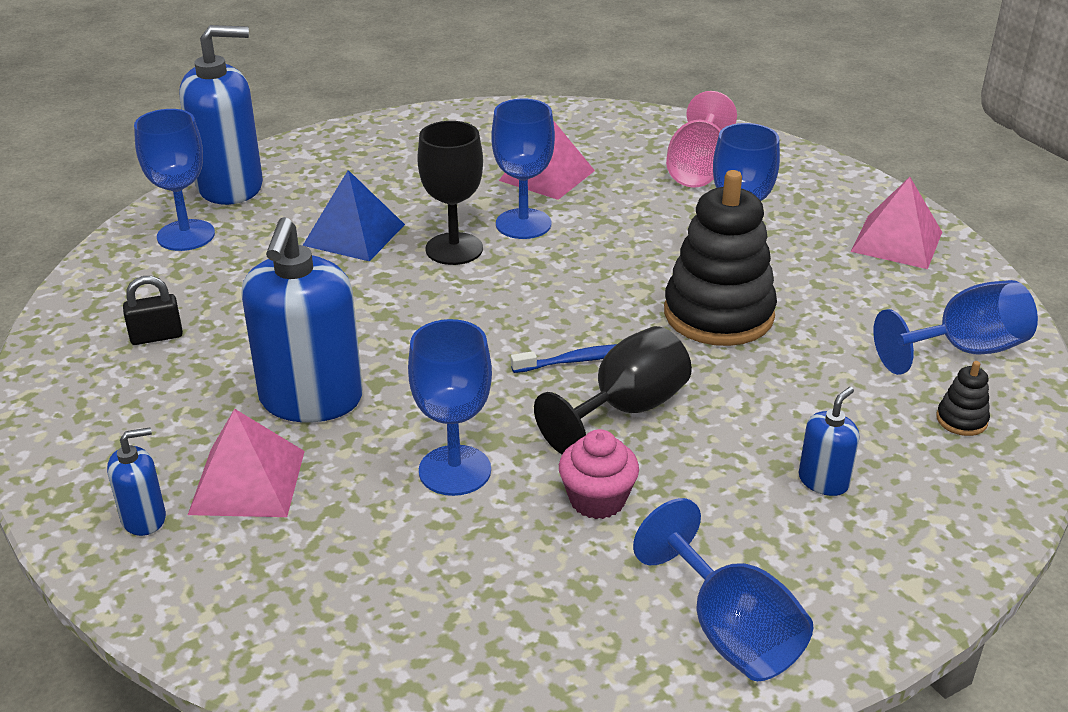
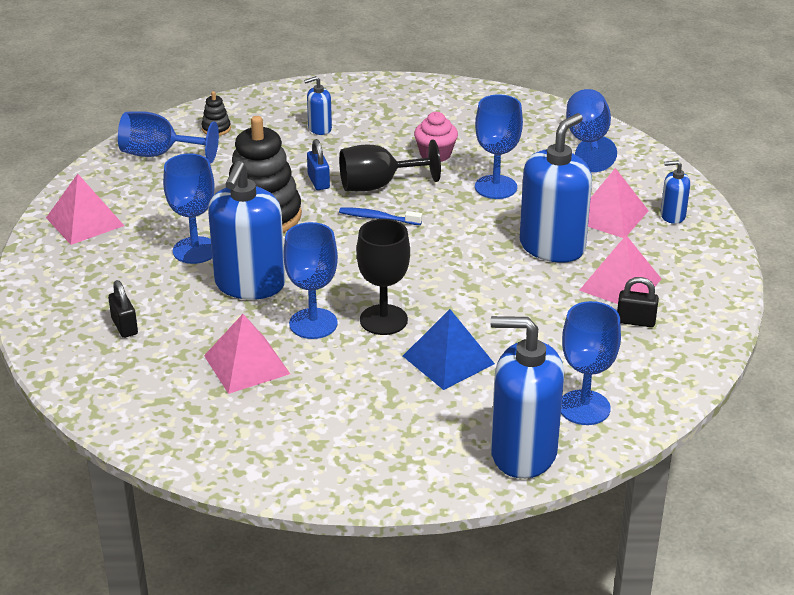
camera: 150 degrees left, 0 degrees up
(192, 377) = (620, 284): none -> pink pyramid
(632, 238) = (250, 284): none -> blue soap dispenser
(697, 169) = (124, 326): pink goblet -> black padlock
(711, 386) = (318, 182): none -> blue padlock
(730, 631) = (427, 99): blue goblet -> blue goblet (588, 142)

